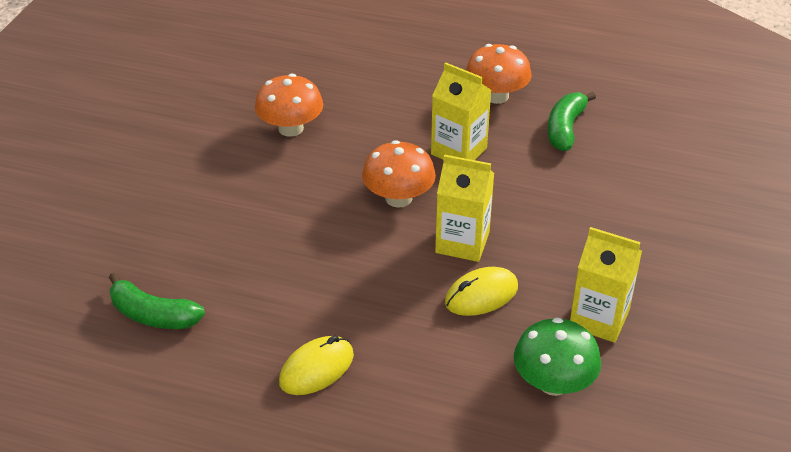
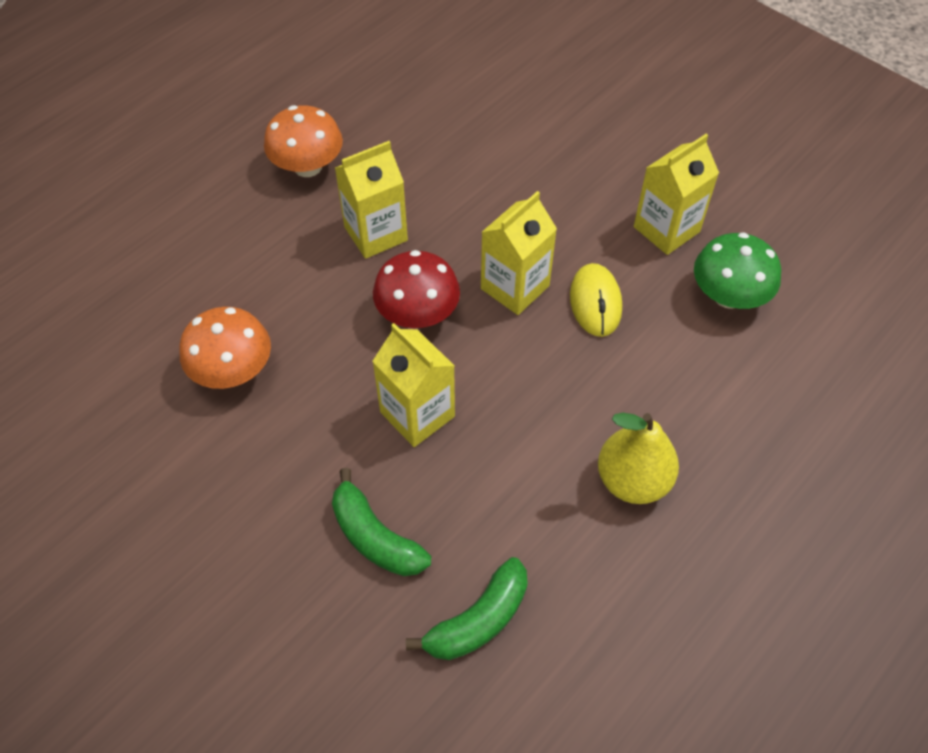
camera: 65 degrees left, 15 degrees up
(307, 228) = (417, 414): none -> yellow carton
(316, 369) = (633, 480): yellow mouse -> yellow pear
(398, 198) = (417, 314): orange mushroom -> red mushroom
(565, 129) = (396, 137): green banana -> green banana (375, 537)

